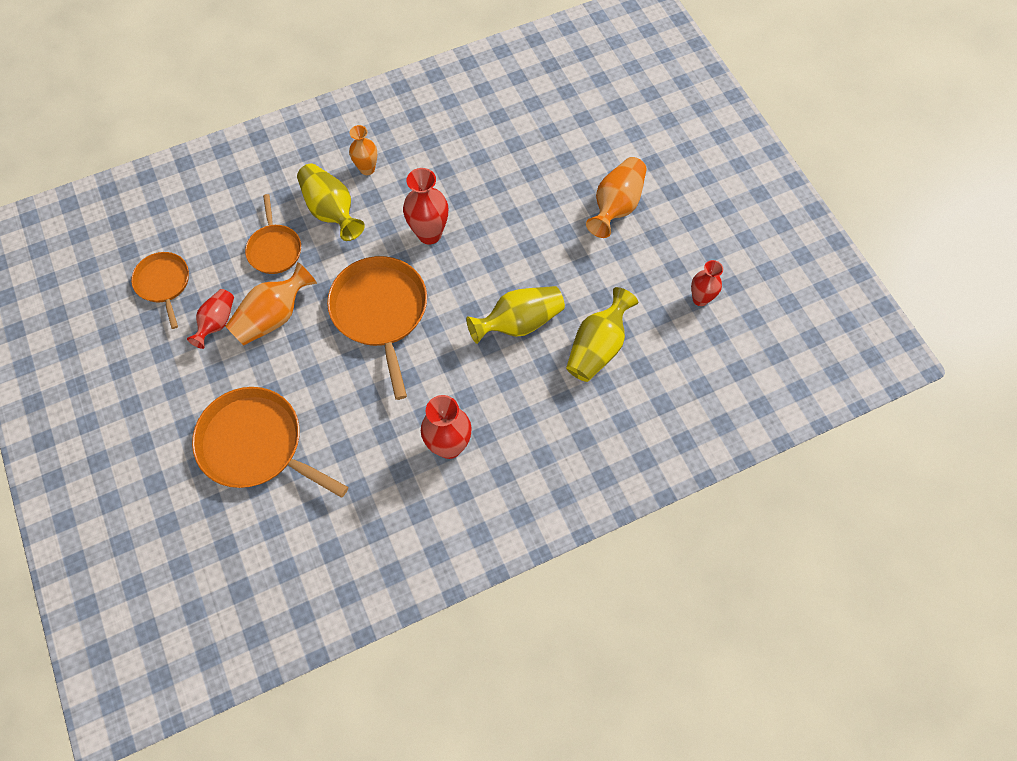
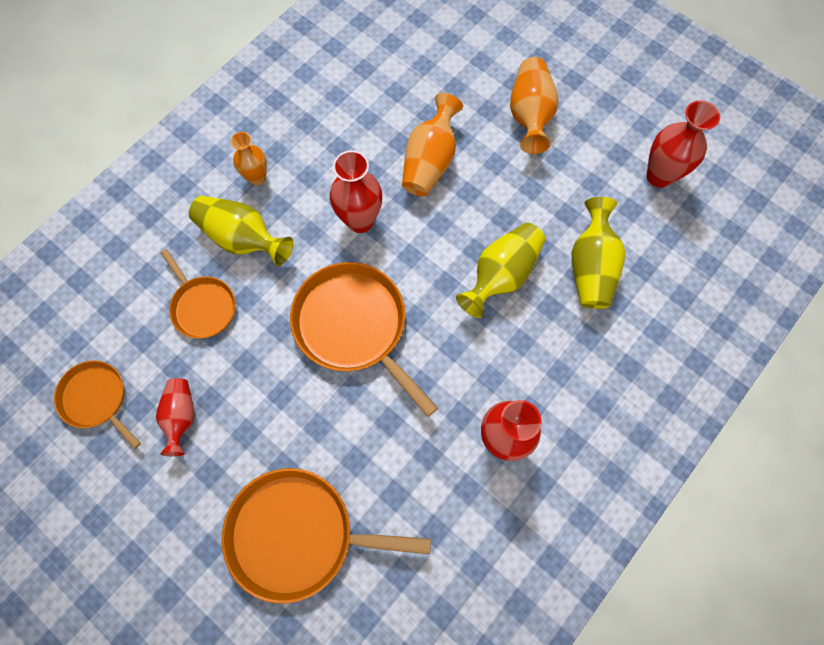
camera: 25 degrees left, 5 degrees up
(274, 316) = (241, 382): orange vase -> orange vase (430, 161)
(700, 299) = (659, 176): red vase -> red vase, size x1.54

